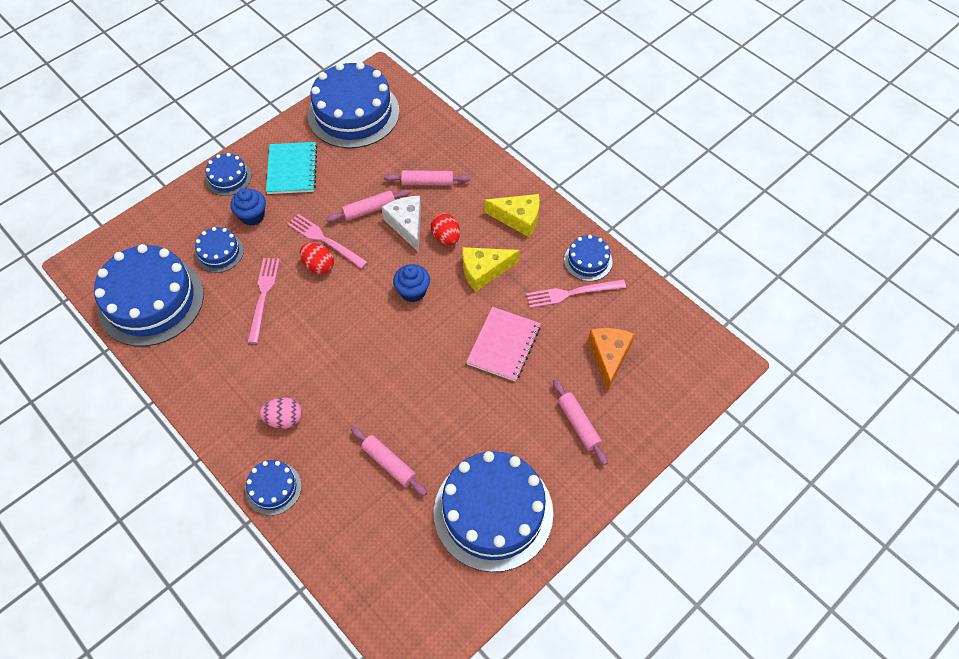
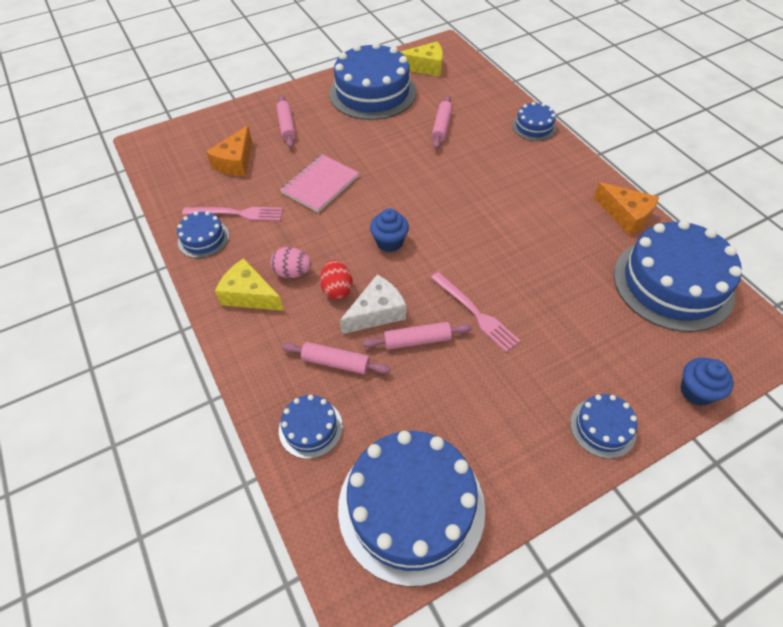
camera: 165 degrees left, 5 degrees down
(180, 369) = (626, 215): none -> orange cheese
(219, 252) = (602, 322): blue cake -> blue cake (310, 428)
(252, 216) = (564, 362): blue cupcake -> blue cupcake (696, 391)
(263, 296) = (547, 266): pink fork -> none
(284, 419) = (525, 165): pink egg -> pink egg (293, 272)
(292, 169) = (512, 421): turquoise notebook -> none
(319, 266) = (485, 285): red egg -> none
(389, 463) = (441, 126): pink rolling pin -> pink rolling pin turned 45 degrees clockwise
(407, 225) = (377, 312): white cheese -> white cheese turned 120 degrees counterclockwise
(484, 271) = (311, 248): yellow cheese -> yellow cheese (425, 67)

